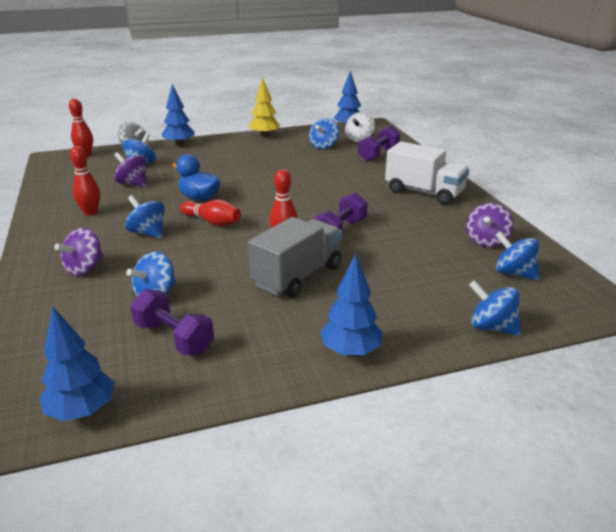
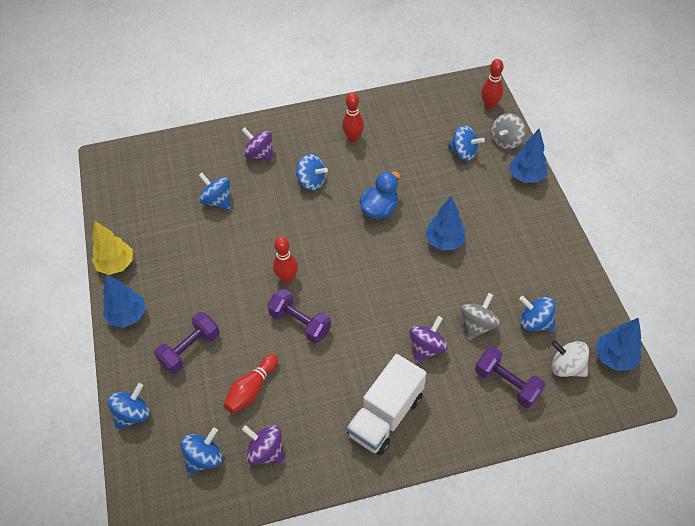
camera: 95 degrees right, 25 degrees up
(82, 411) = (110, 186): blue tree -> blue tree (444, 241)
(133, 184) = (414, 155): purple spinning top -> purple spinning top (427, 347)
(148, 233) = (311, 182): blue spinning top -> blue spinning top turned 75 degrees clockwise
(174, 338) = (165, 217): purple dumbbell -> purple dumbbell (190, 349)
(212, 222) = (328, 223): red bowling pin -> red bowling pin (251, 389)
(264, 136) = (566, 257): yellow tree -> yellow tree (116, 265)
(297, 276) = (228, 287): grey truck -> none
(329, 162) = (478, 325): none -> grey spinning top

